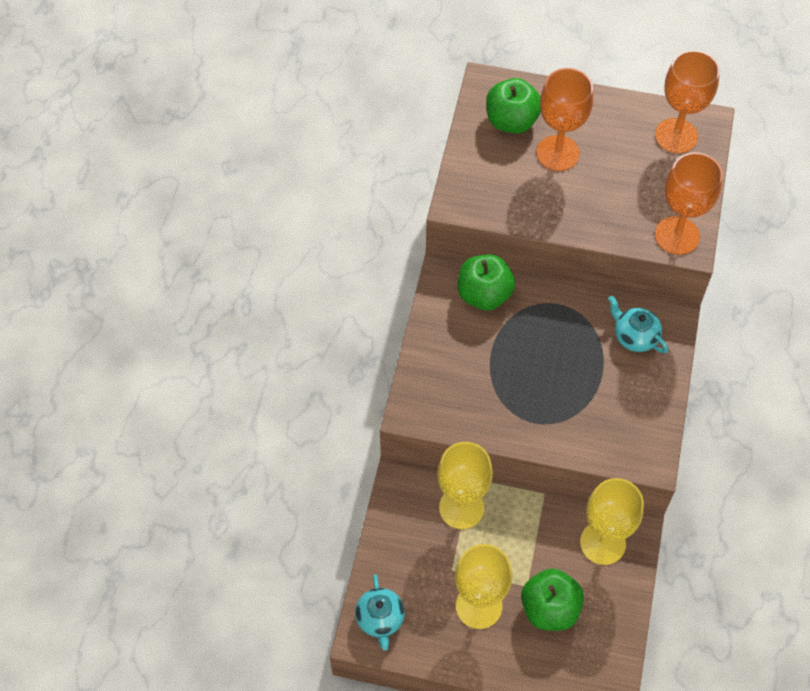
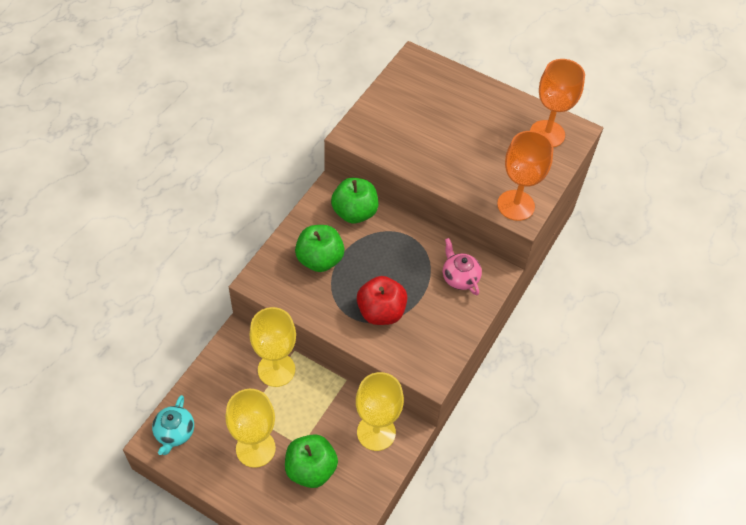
camera: 15 degrees right, 5 degrees down
(511, 121) = (422, 89): green apple -> green apple (320, 259)
(557, 153) = (447, 121): orange goblet -> none
(565, 406) = (381, 312): none -> red apple
(634, 336) = (459, 277): turquoise teapot -> pink teapot

